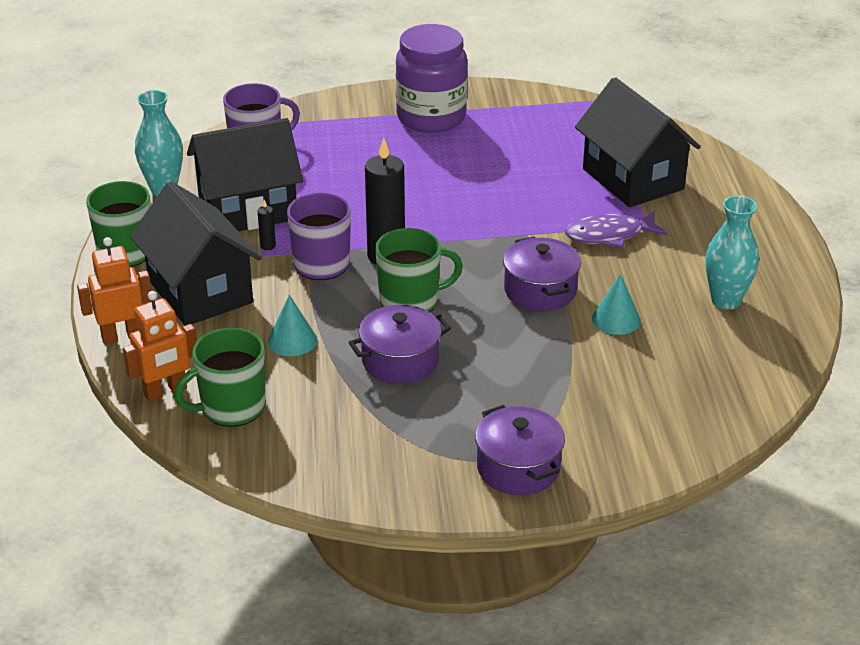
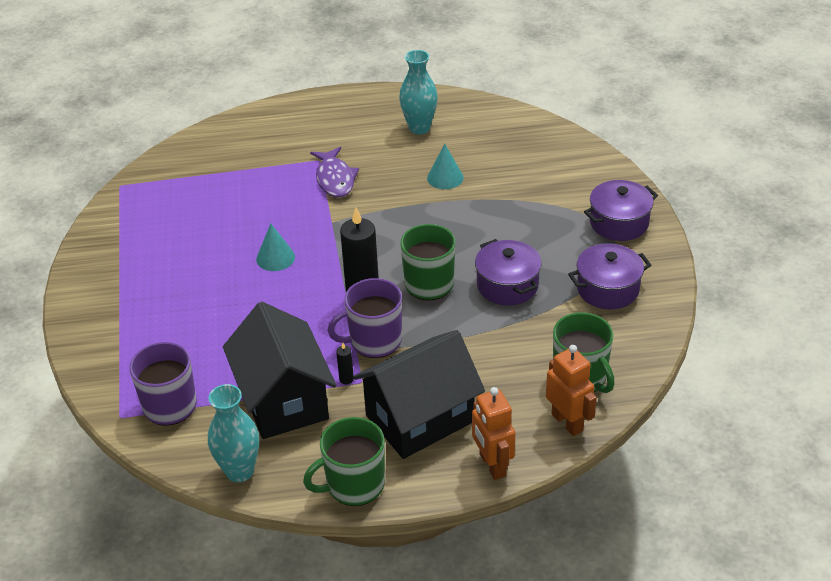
camera: 90 degrees left, 5 degrees up
(292, 340) = (487, 349): turquoise cone -> turquoise cone (275, 258)
(431, 117) = (130, 284): purple jar -> none
(540, 290) = (410, 214): purple pot -> purple pot (607, 289)
(633, 179) = (253, 166): black house -> none

